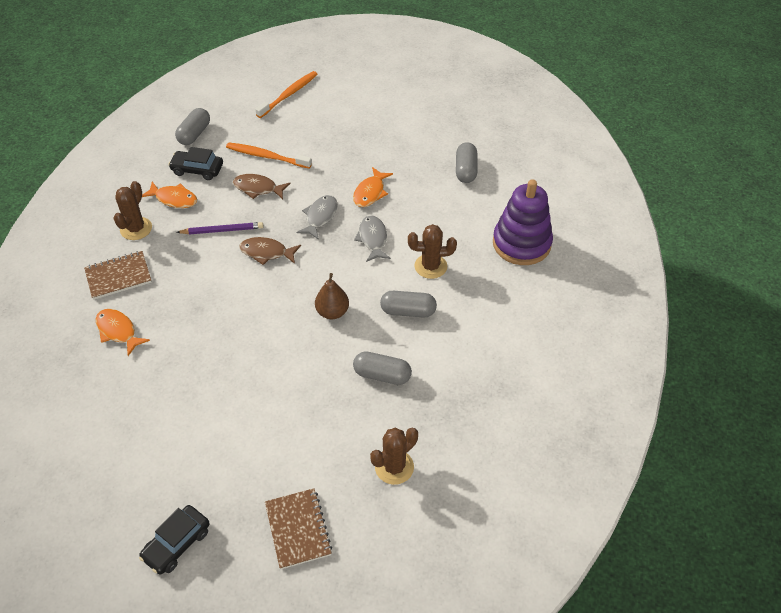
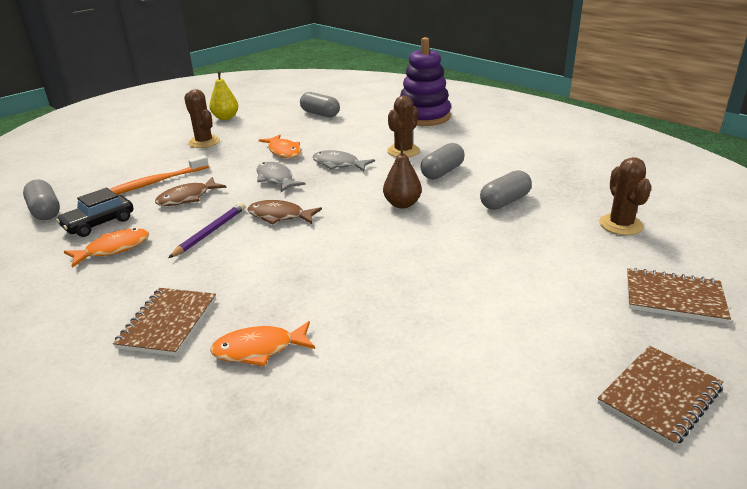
camera: 55 degrees left, 20 degrees down
(136, 229) = (113, 287): brown cactus -> brown cactus (204, 142)
(177, 544) = (659, 396): black car -> brown notebook
(266, 252) = (279, 216): brown fish -> brown fish turned 60 degrees clockwise
(289, 94) = (98, 153): orange toothbrush -> none
(406, 117) = (225, 118): none -> yellow pear

